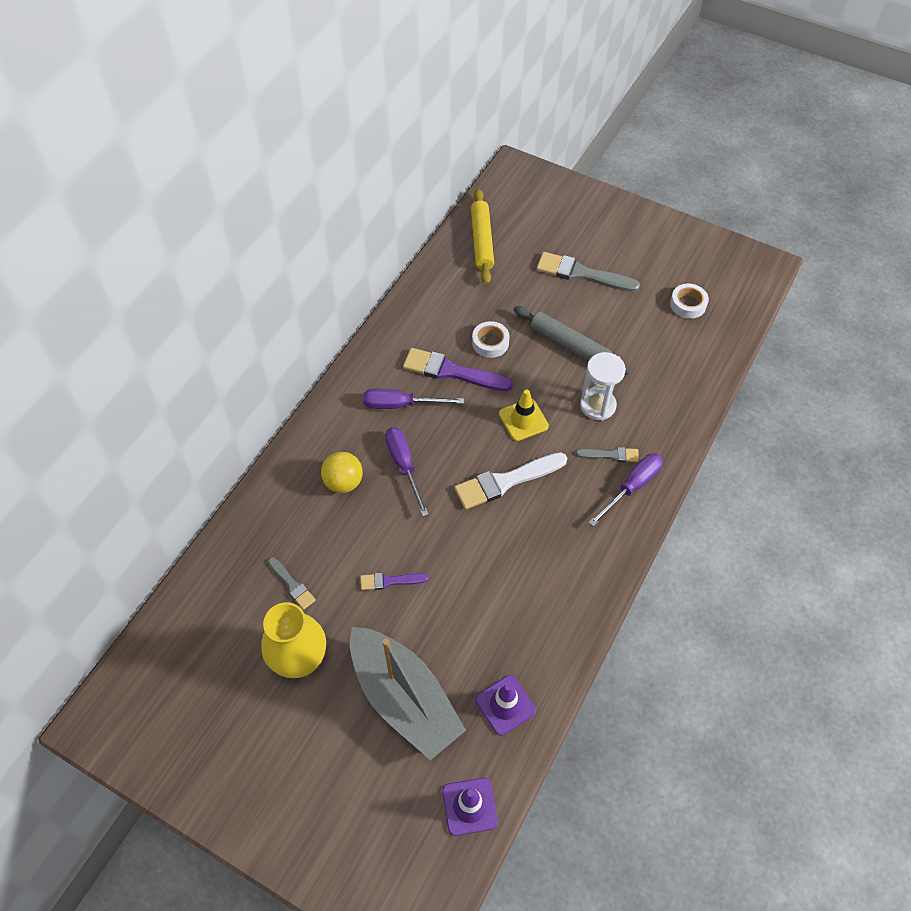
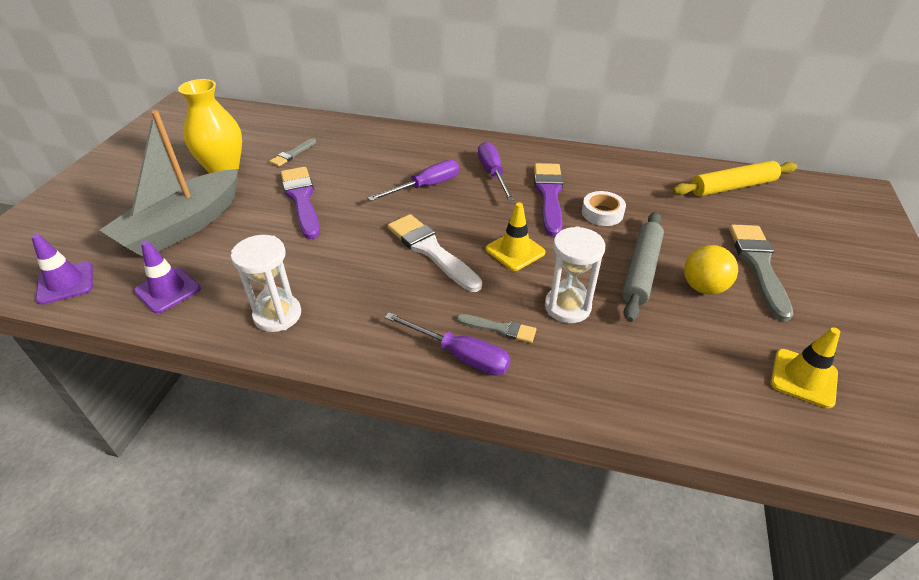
camera: 75 degrees right, 15 degrees down
(343, 482) = (397, 159): yellow ball -> yellow ball (703, 287)
(389, 581) = (301, 199): purple brush -> purple brush, size x1.87
(561, 611) = (277, 315): none -> white hourglass
(611, 455) = (500, 329): grey brush -> grey brush turned 60 degrees counterclockwise
(688, 304) = (803, 378): white tape -> yellow traffic cone

